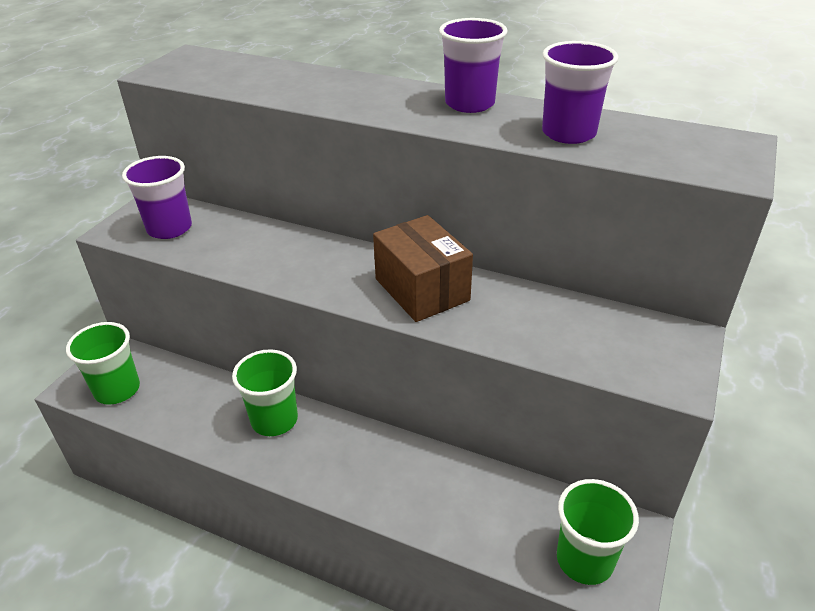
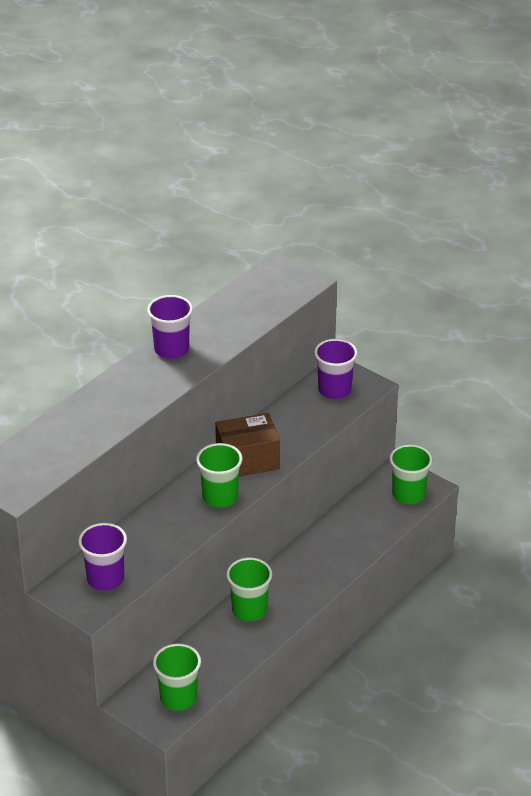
camera: 75 degrees left, 0 degrees up
(336, 281) = (220, 497): none -> green cup
(568, 133) = (235, 322): purple cup -> purple cup (334, 390)

